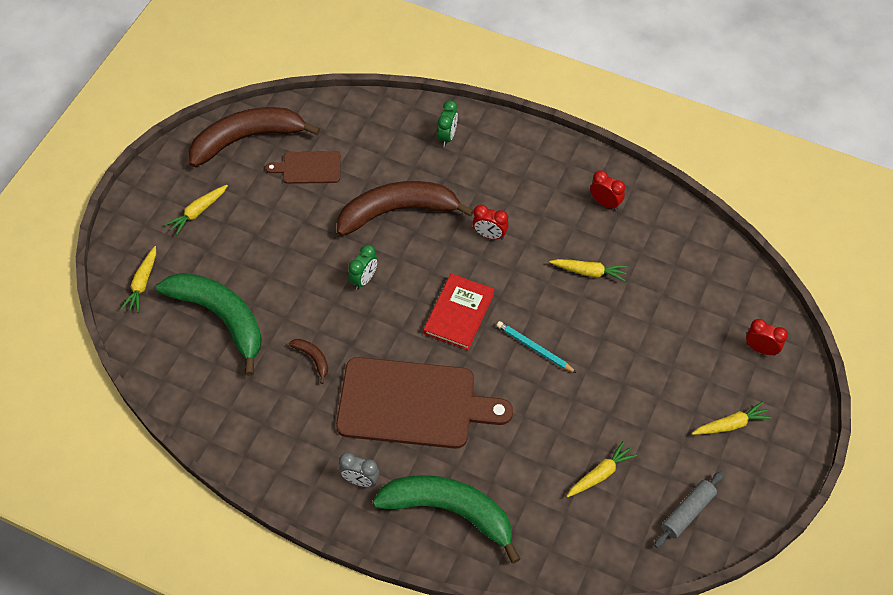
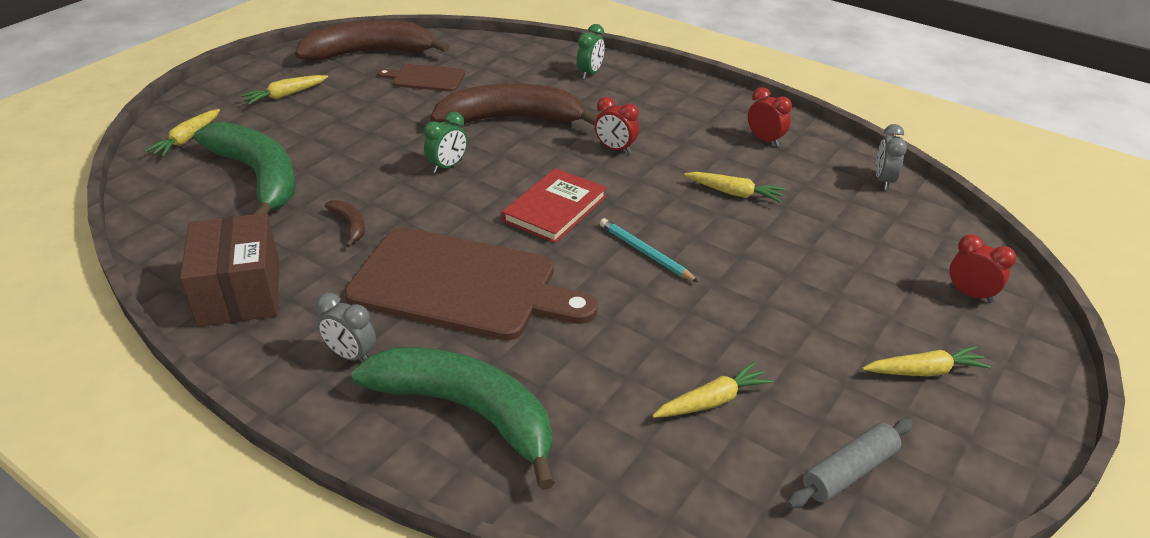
camera: 10 degrees right, 20 degrees down
(261, 439) = (240, 292): none -> brown box
(699, 237) = (883, 181): none -> grey clock

